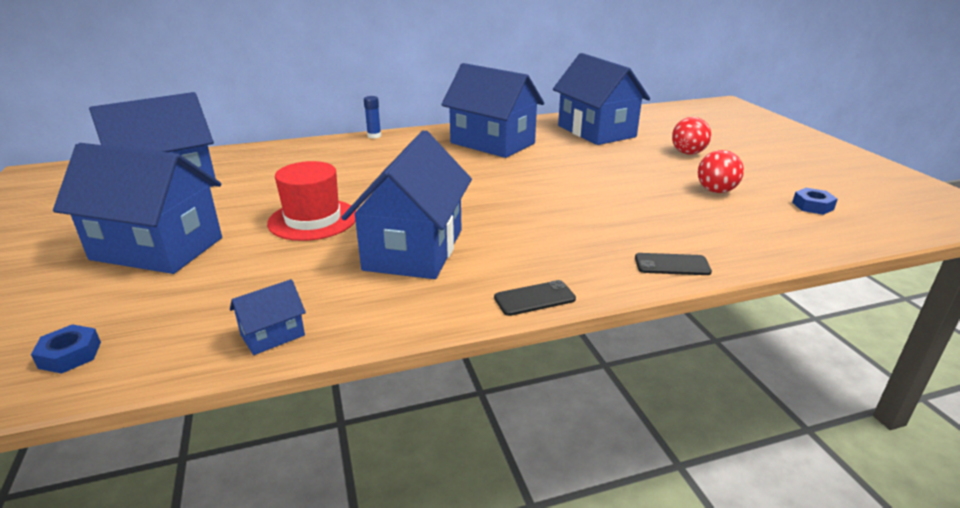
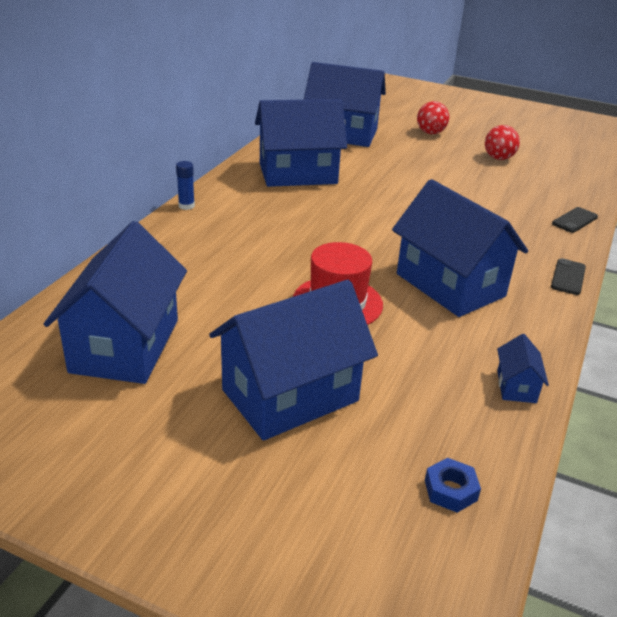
camera: 50 degrees left, 5 degrees up
(812, 206) = (553, 149): blue nut -> none

